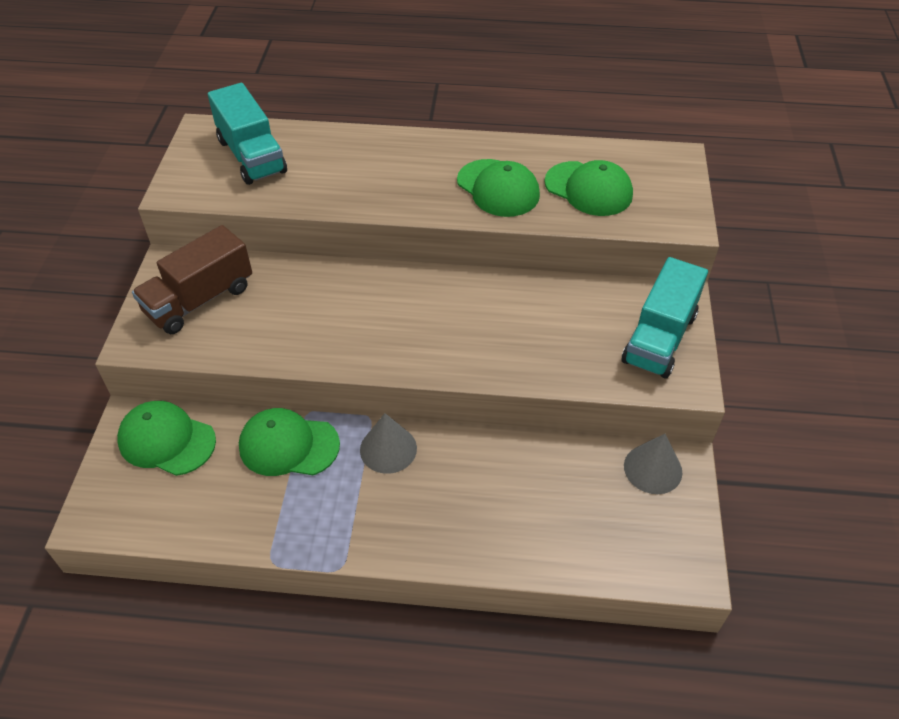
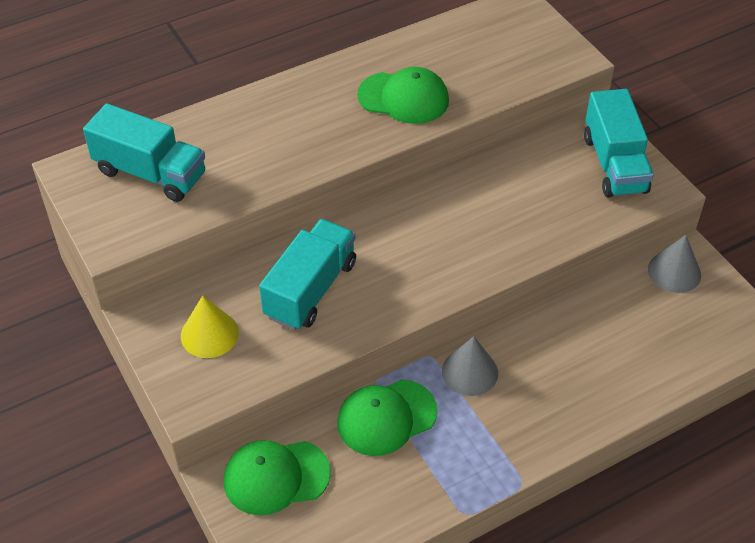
camera: 35 degrees left, 0 degrees up
(199, 300) = (209, 334): brown truck -> yellow cone
(303, 307) = (311, 289): none -> turquoise truck
(588, 189) = (476, 64): green cap -> none

